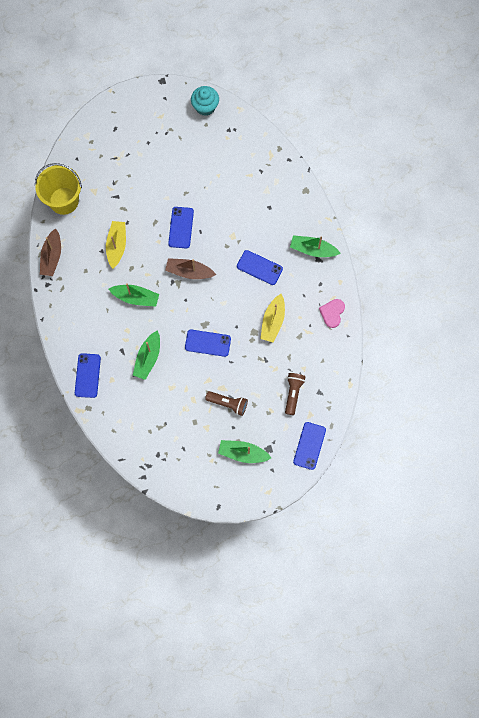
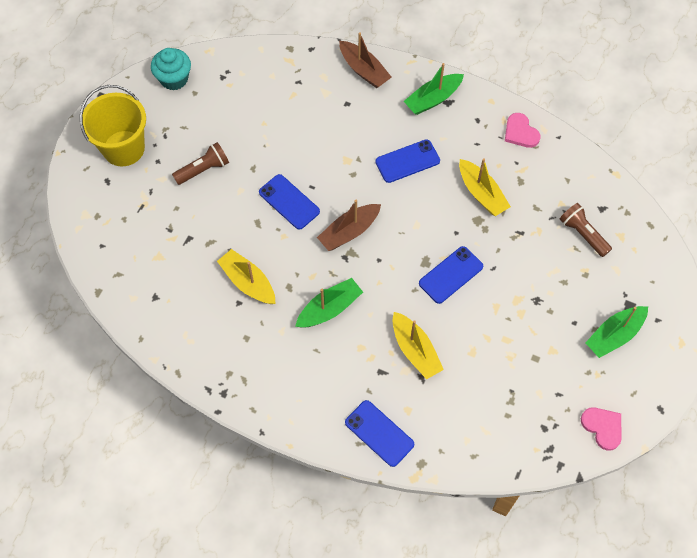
camera: 50 degrees left, 10 degrees down
(52, 257) = (194, 362): brown boat -> brown boat (364, 70)
(64, 201) = (138, 297): yellow bucket -> yellow bucket (123, 148)
(148, 358) = (415, 350): green boat -> yellow boat
(182, 484) = (602, 427): none -> pink heart
(228, 404) = (542, 307): brown flashlight -> brown flashlight (203, 169)
(309, 445) = (657, 262): blue phone -> none

